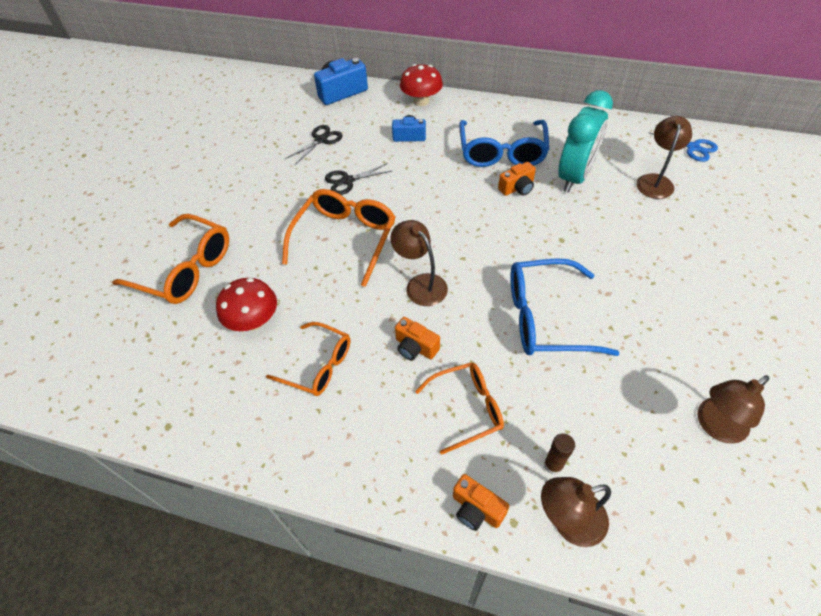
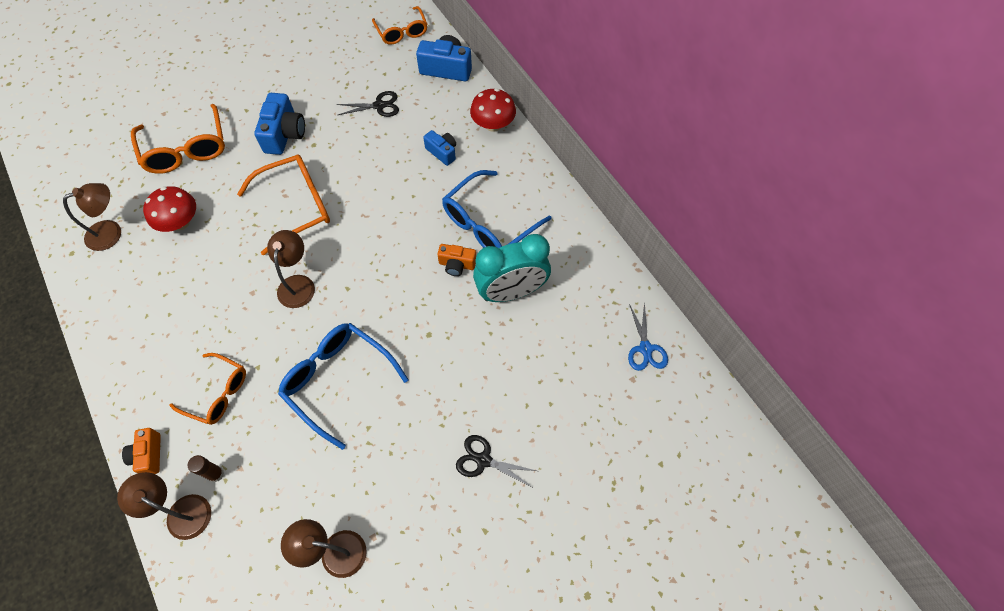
camera: 40 degrees right, 10 degrees up
(266, 203) = (284, 134): none -> blue camera
(318, 365) = (178, 286): orange glasses -> orange glasses (402, 32)
(347, 181) = (353, 158): black scissors -> black scissors (483, 460)
(415, 347) = (240, 325): orange camera -> none
(655, 181) = (567, 350): brown lamp -> brown lamp (111, 232)

